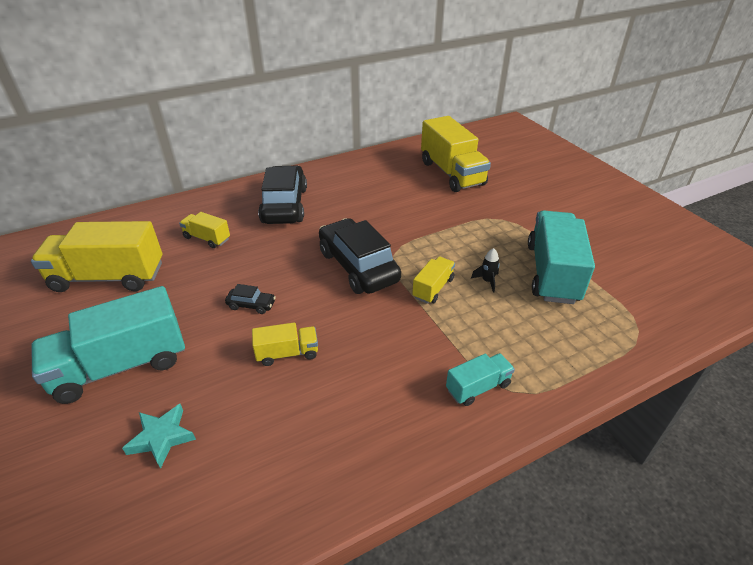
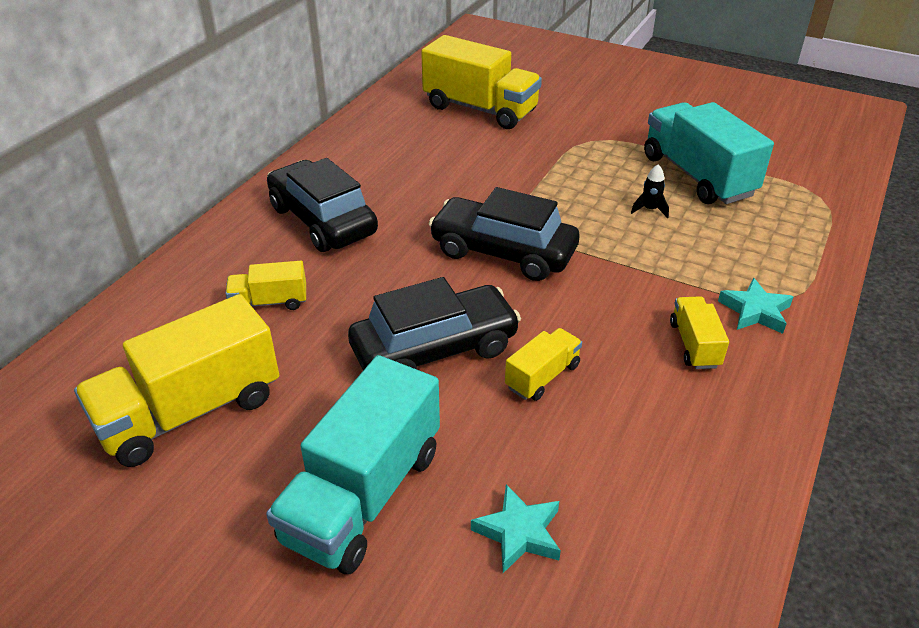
camera: 35 degrees left, 0 degrees up
(251, 305) = (434, 349): black car -> black car, size x2.36
(433, 288) = (608, 240): yellow truck -> yellow truck (694, 345)
(478, 387) = (755, 311): turquoise truck -> turquoise star

